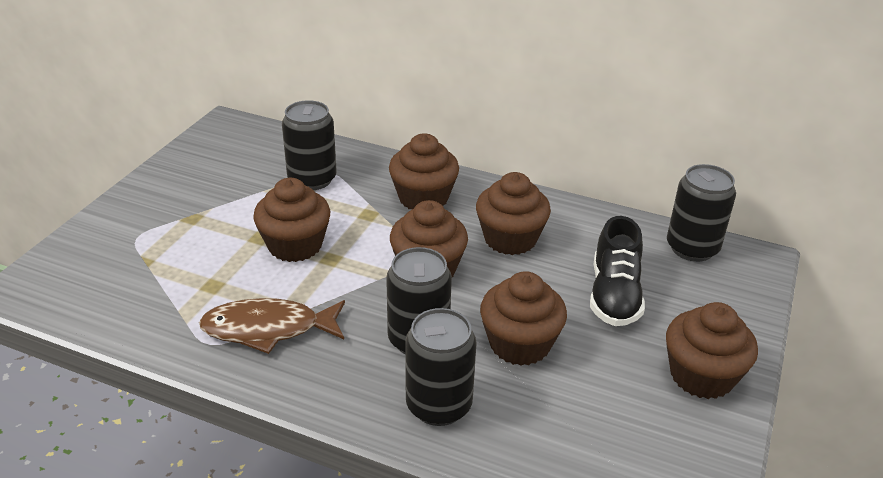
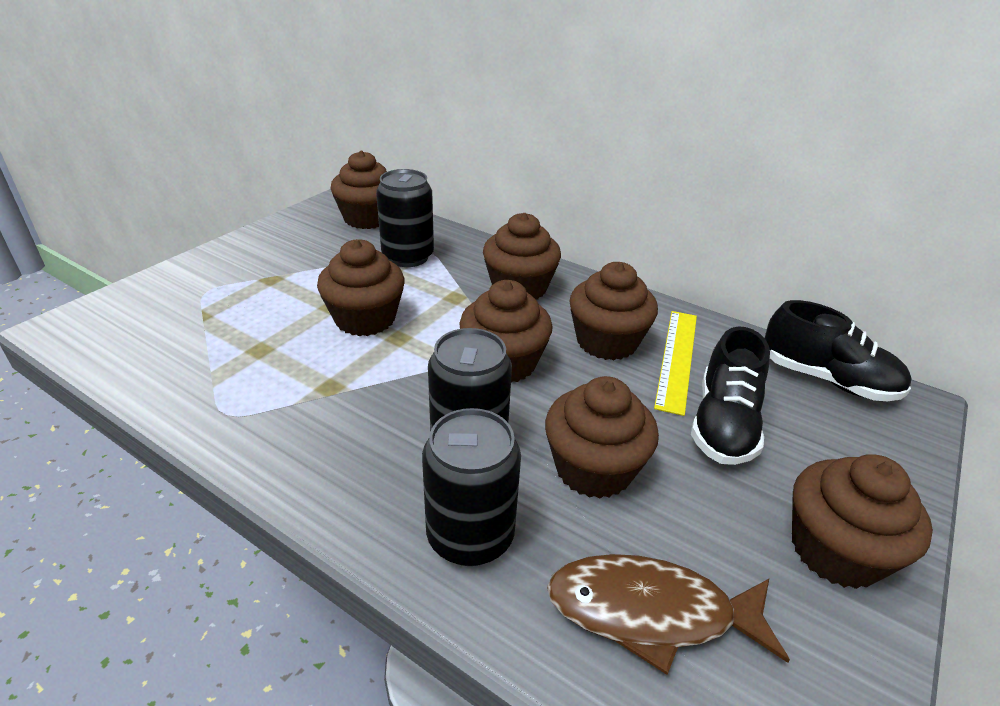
camera: 10 degrees right, 0 degrees up
(258, 143) = (367, 218): none -> brown cupcake
(268, 329) = (298, 406): brown fish -> brown fish (650, 612)
(570, 246) = (676, 358): none -> yellow ruler
(692, 248) = (827, 380): black can -> black shoe

